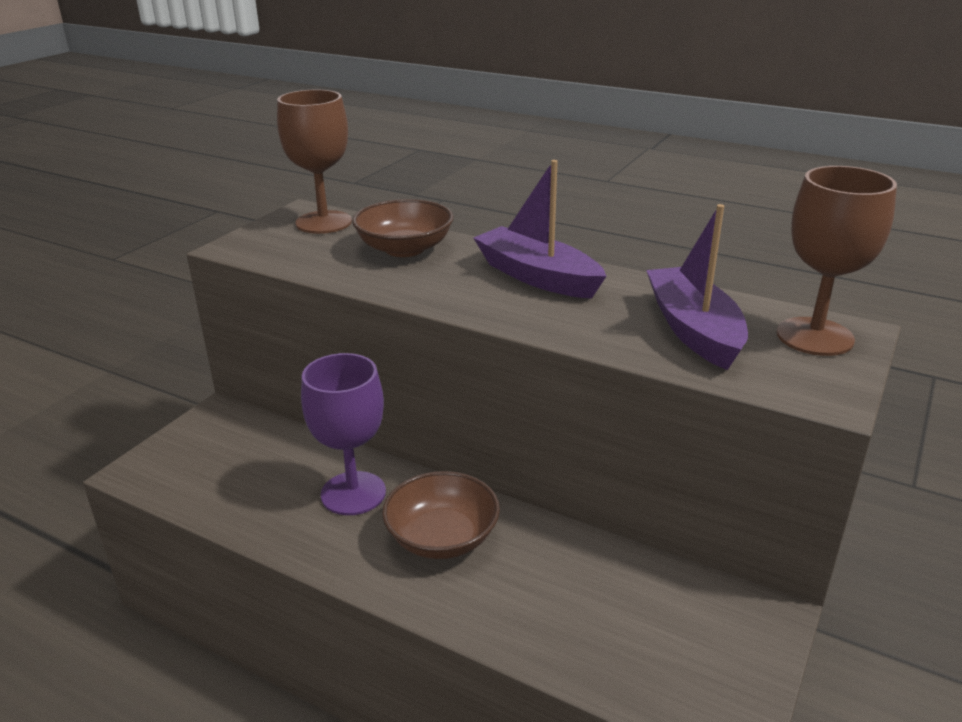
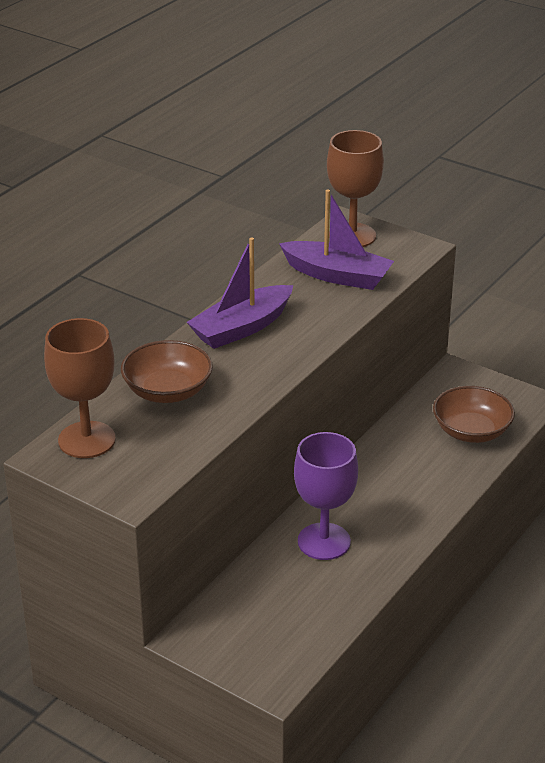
camera: 85 degrees left, 5 degrees up
(442, 537) = (379, 496): brown bowl -> brown bowl (471, 431)
(693, 330) = (337, 275): purple boat -> purple boat turned 150 degrees counterclockwise

